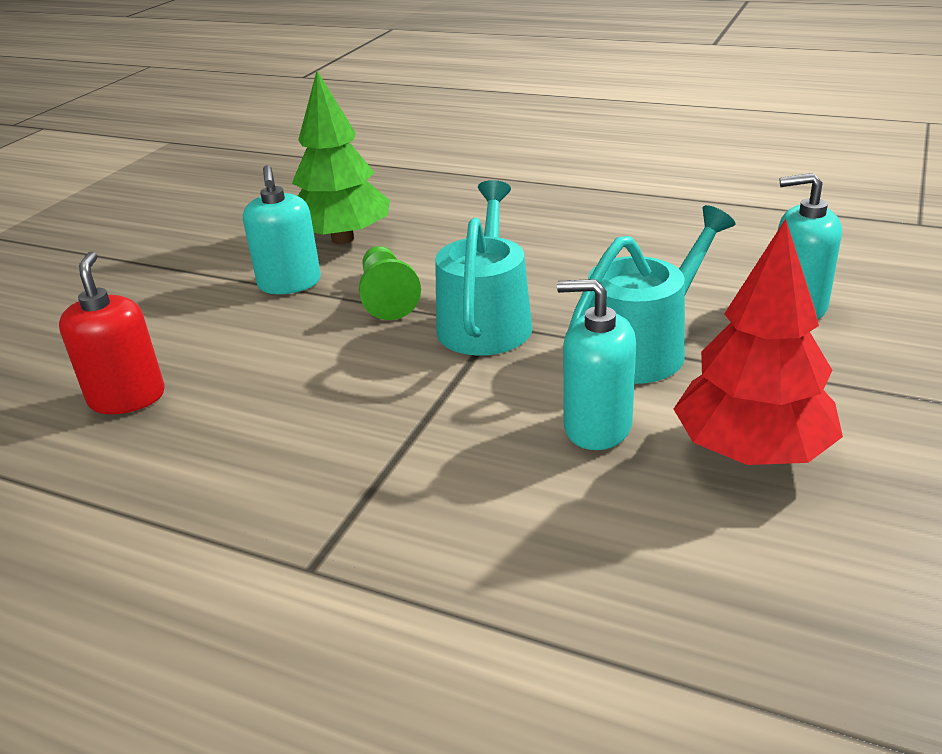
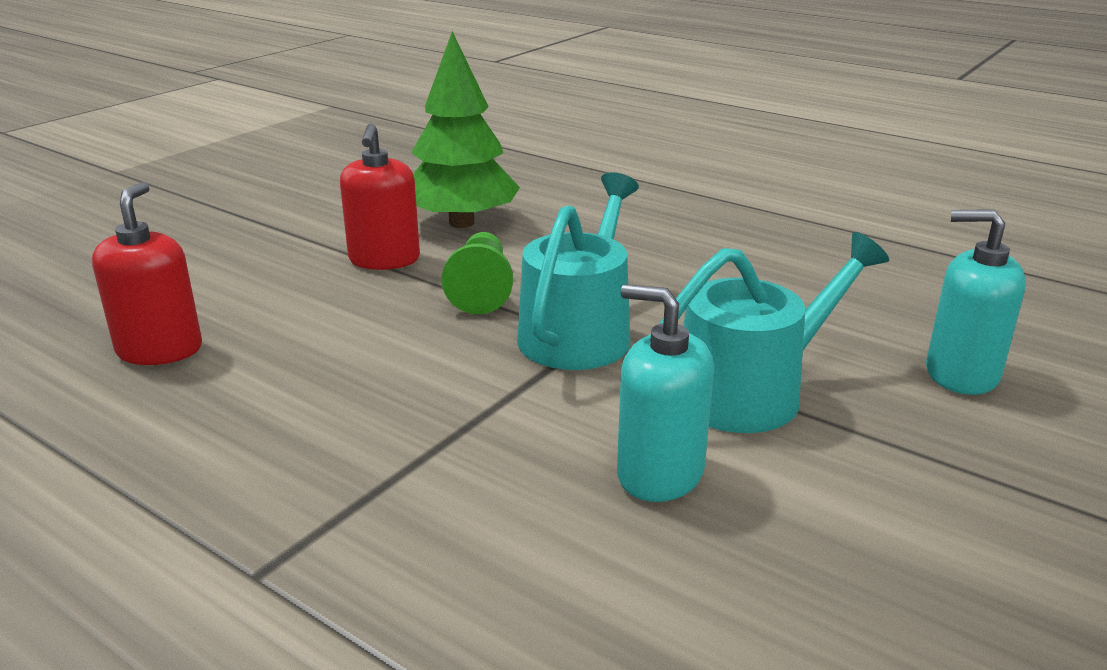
camera: 10 degrees right, 5 degrees down
(289, 283) = (384, 260): turquoise soap dispenser -> red soap dispenser
(751, 451) = (842, 539): red tree -> none

